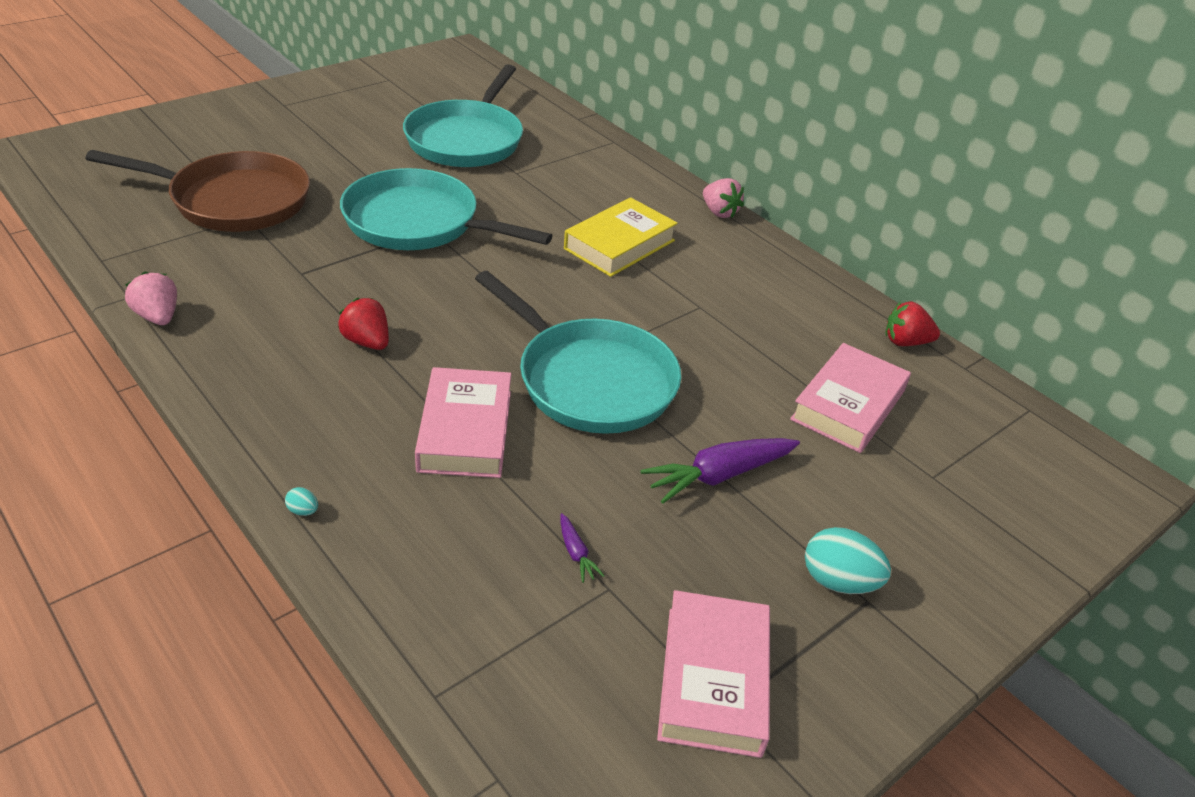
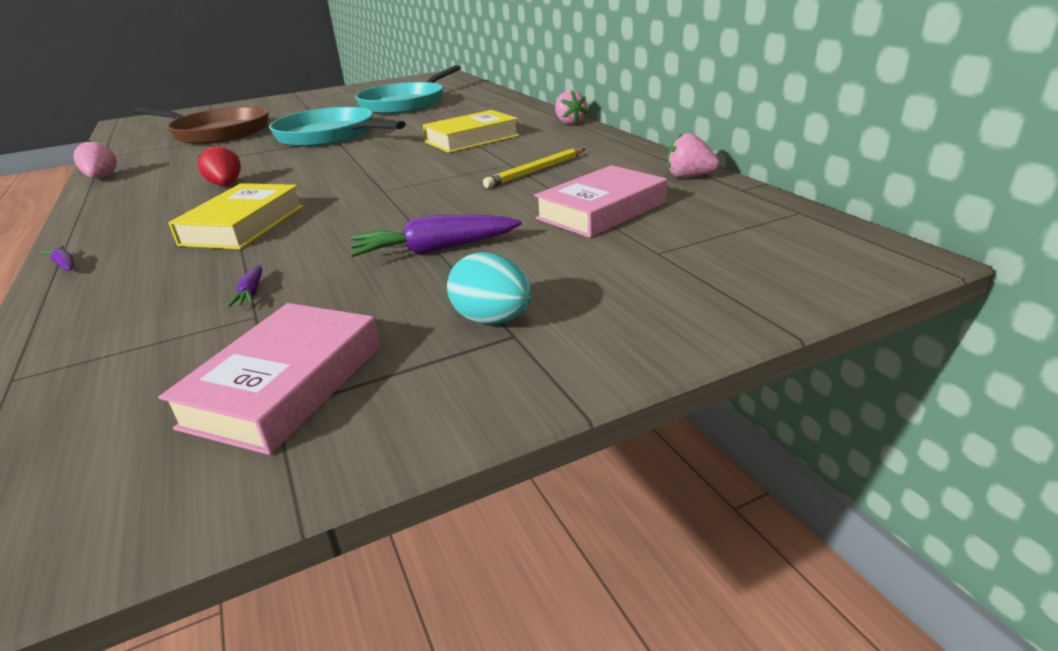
camera: 20 degrees right, 10 degrees down
(303, 511) = (65, 264): turquoise egg -> purple carrot
(465, 430) = (243, 225): pink book -> yellow book
(590, 380) = (376, 200): turquoise pan -> none
(739, 324) = (536, 171): none -> yellow pencil
(905, 342) = (689, 176): red strawberry -> pink strawberry

